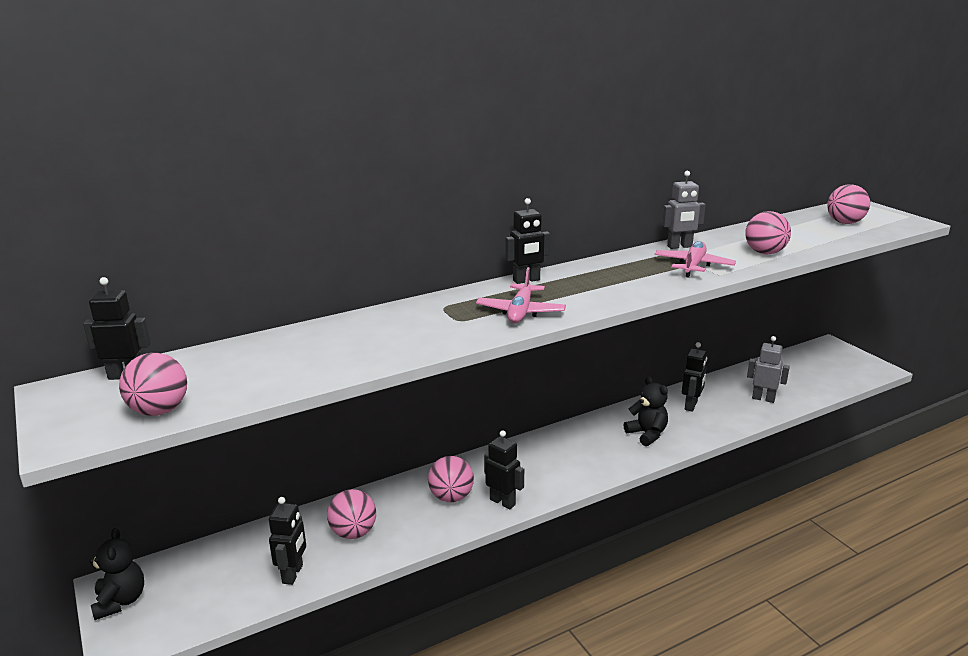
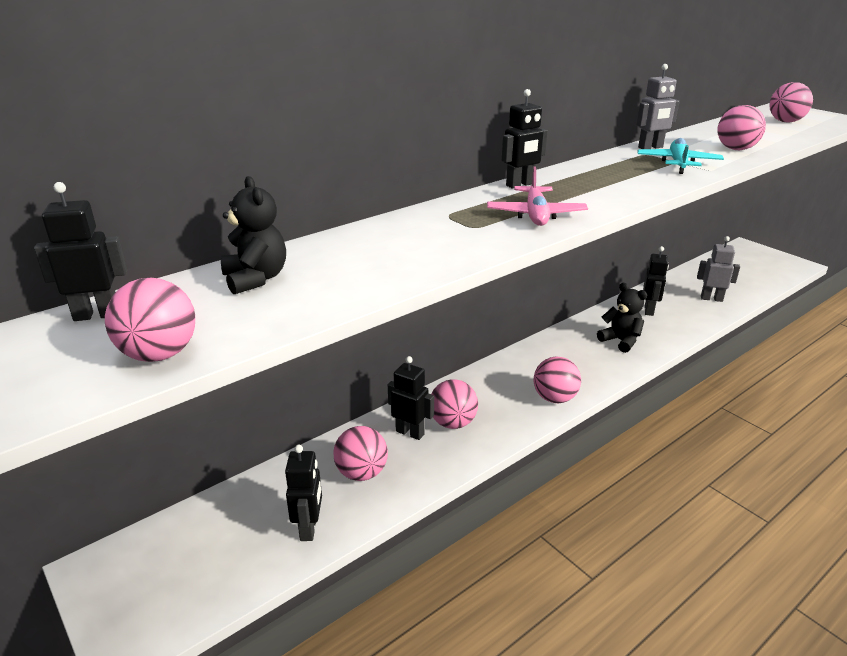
camera: 10 degrees left, 5 degrees up
(120, 601) = (109, 587): black teddy bear -> black teddy bear (256, 279)
(503, 502) = (508, 423): black robot -> black robot (410, 432)
(556, 484) = (554, 398): none -> pink ball
(693, 266) = (678, 163): pink plane -> turquoise plane

